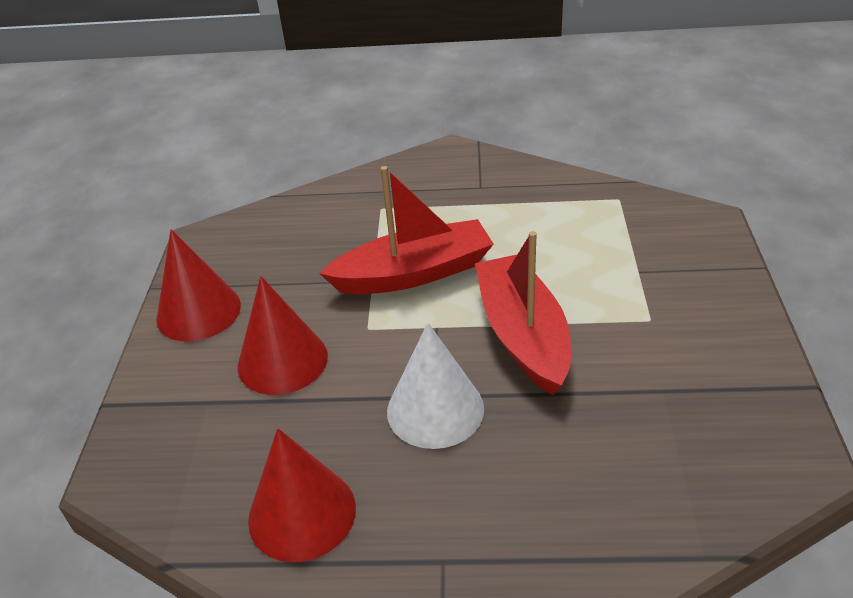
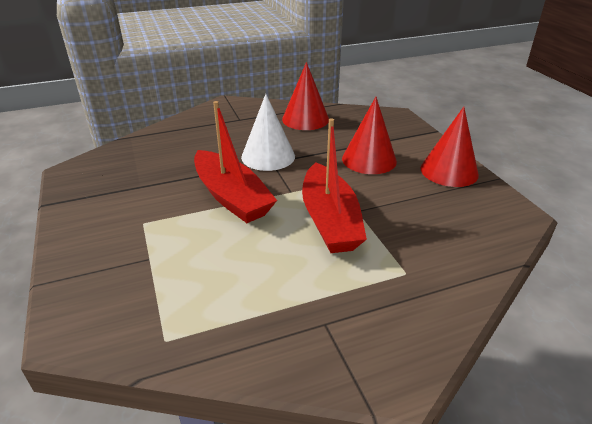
camera: 155 degrees right, 5 degrees down
(414, 273) = (330, 220): red boat -> red boat turned 60 degrees counterclockwise

